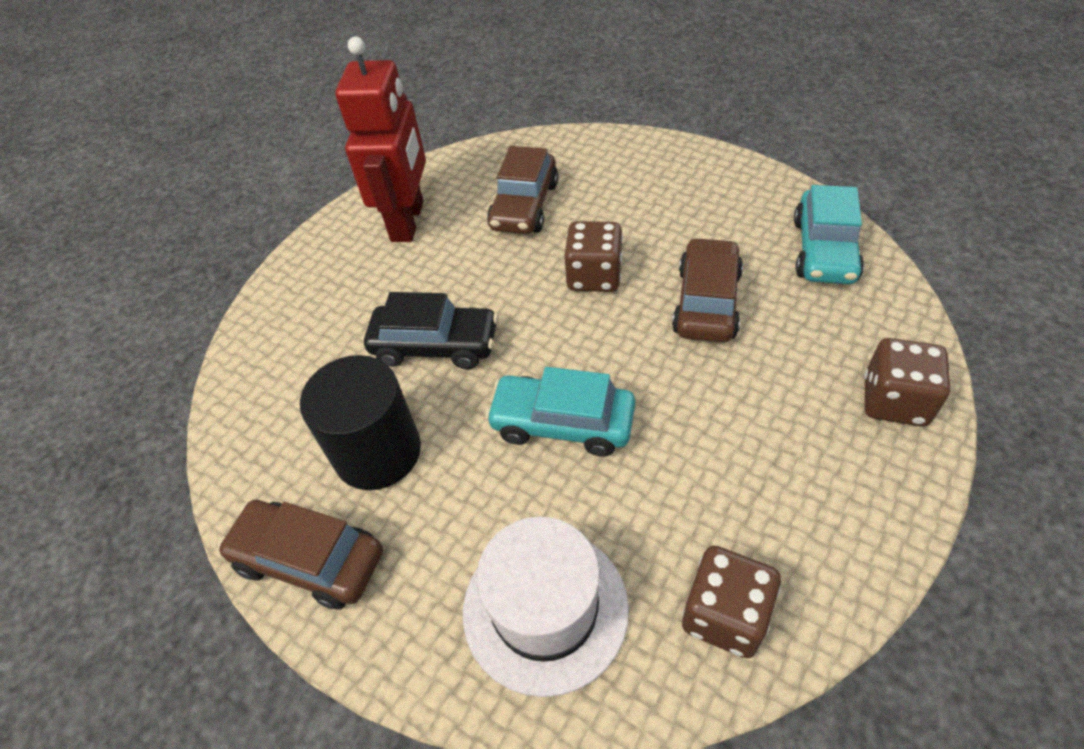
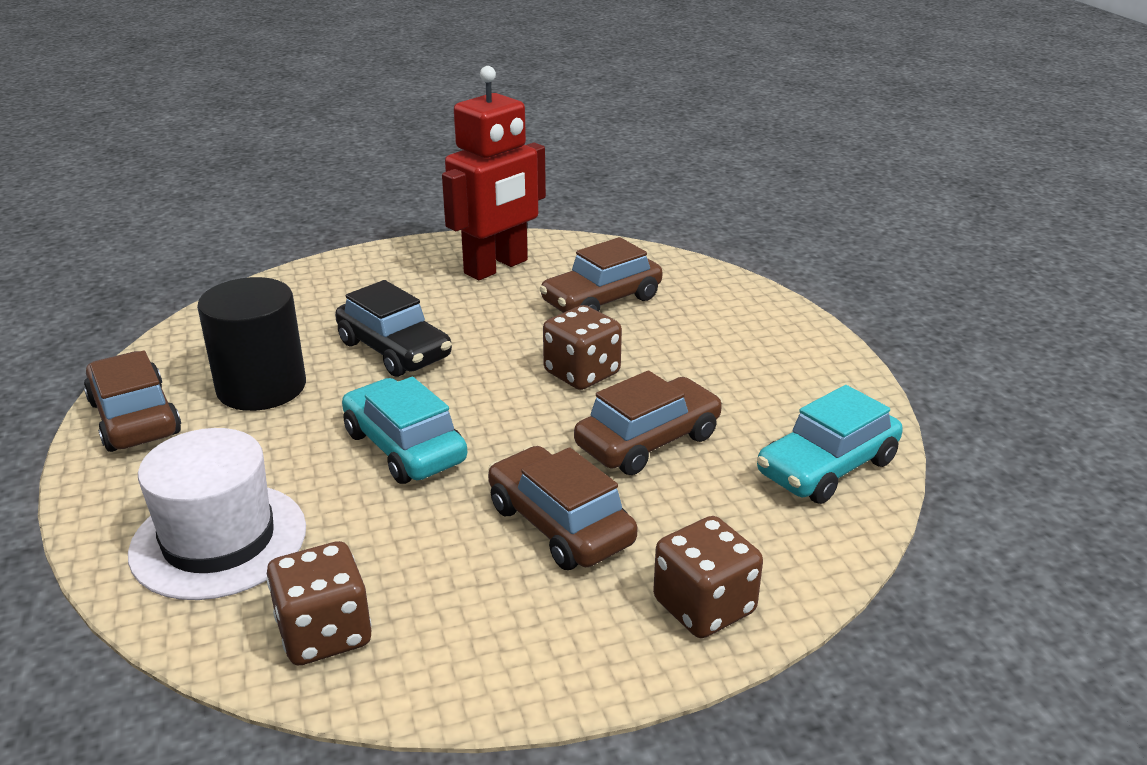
camera: 35 degrees right, 20 degrees down
(743, 407) = (560, 525): none -> brown car

